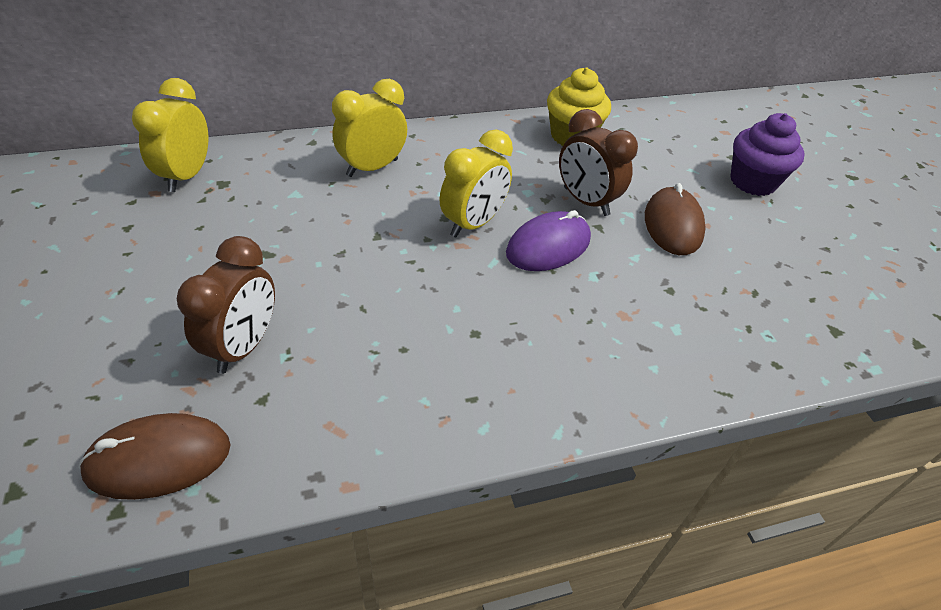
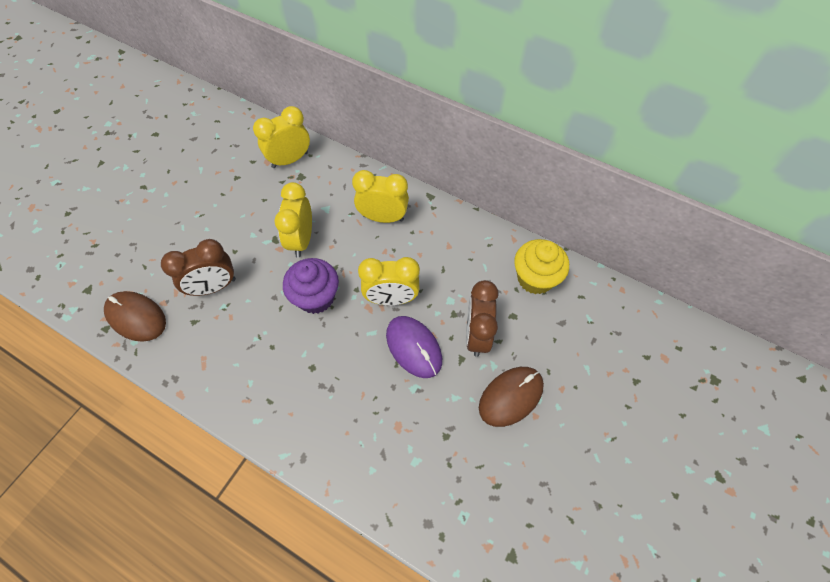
camera: 50 degrees right, 15 degrees up
(303, 235) = (301, 240): none -> yellow clock
(548, 246) = (413, 347): purple mouse -> purple mouse turned 45 degrees clockwise
(752, 182) = (621, 413): purple cupcake -> purple cupcake (316, 297)

